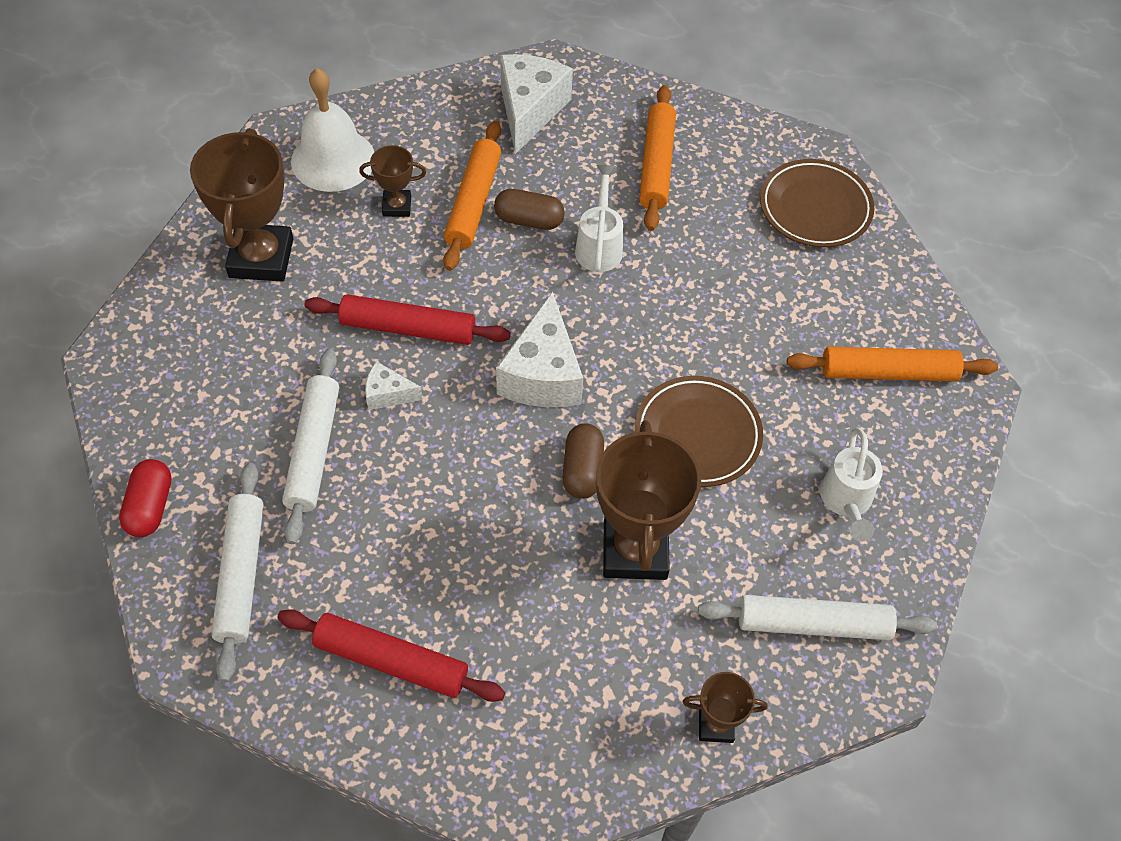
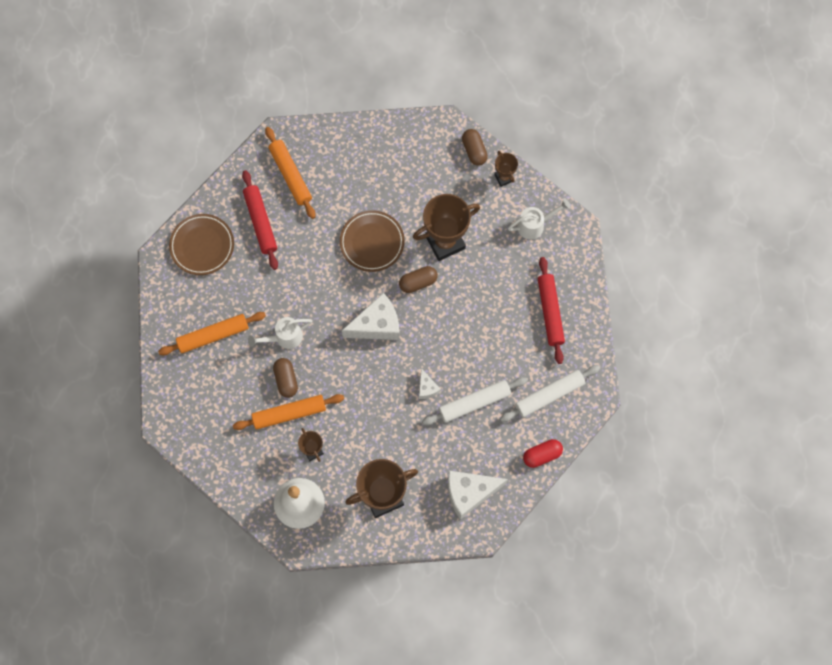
camera: 115 degrees left, 15 degrees up
(407, 328) = (385, 400): red rolling pin -> red rolling pin (260, 222)
(529, 110) = (207, 420): white cheese -> white cheese (469, 493)
(802, 698) = (474, 151): none -> brown capsule
(813, 624) = (439, 159): white rolling pin -> none
(846, 501) = (372, 168): white watering can -> white watering can (535, 225)

